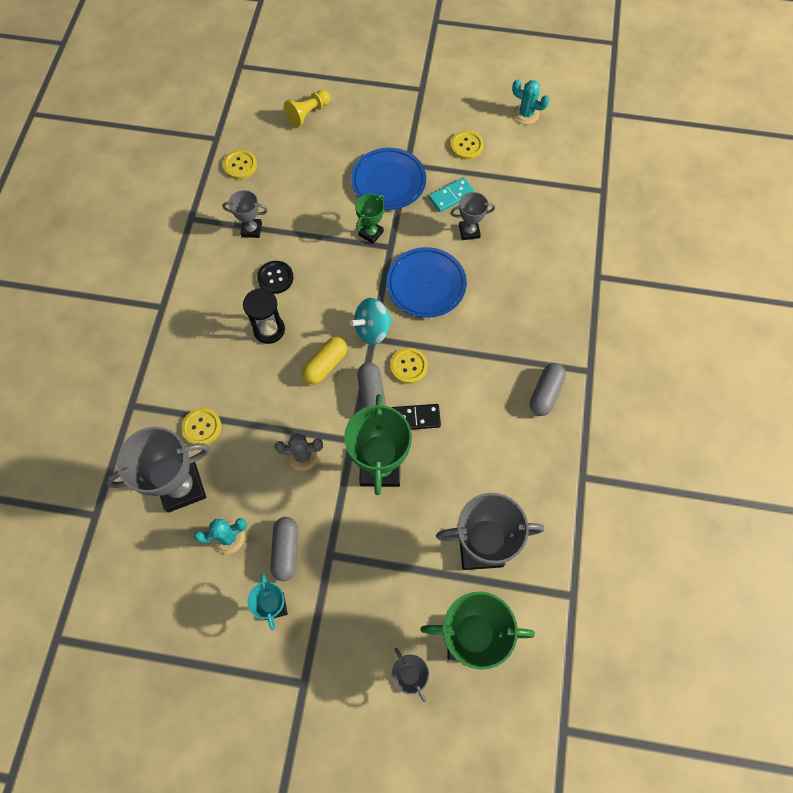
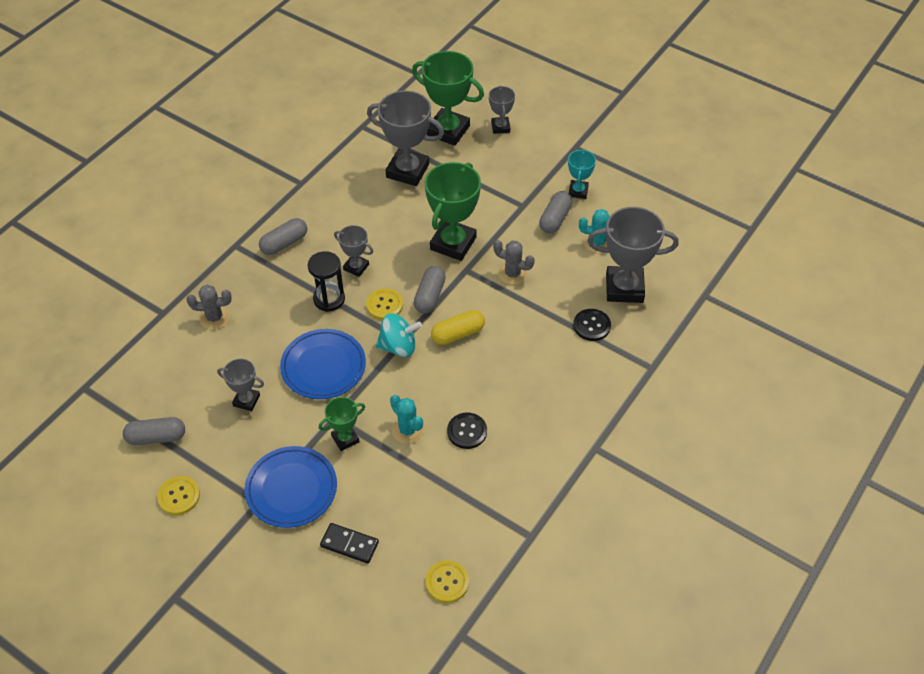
camera: 155 degrees left, 15 degrees down
(202, 427) = (591, 326): yellow button -> black button
(251, 230) = (468, 494): grey trophy -> grey trophy (356, 267)
(269, 330) = (496, 384): black hourglass -> black hourglass (329, 299)
(308, 113) = (331, 622): yellow pawn -> none
(415, 418) = (403, 265): black domino -> black domino (349, 544)
(451, 196) = (237, 444): turquoise domino -> none
(516, 177) = (156, 437): none -> grey capsule
(526, 114) = (84, 508): turquoise cactus -> turquoise cactus (407, 430)
(550, 290) = (214, 318): none -> grey cactus

